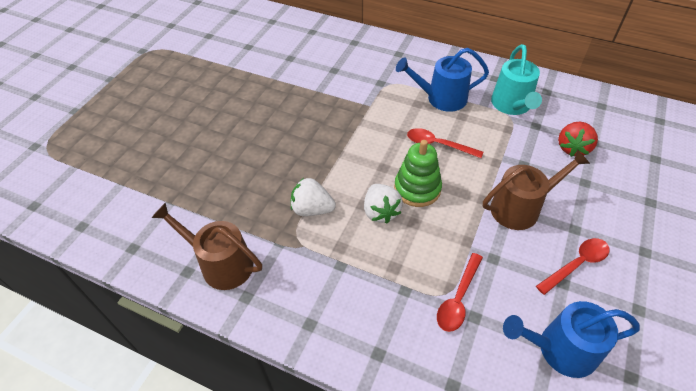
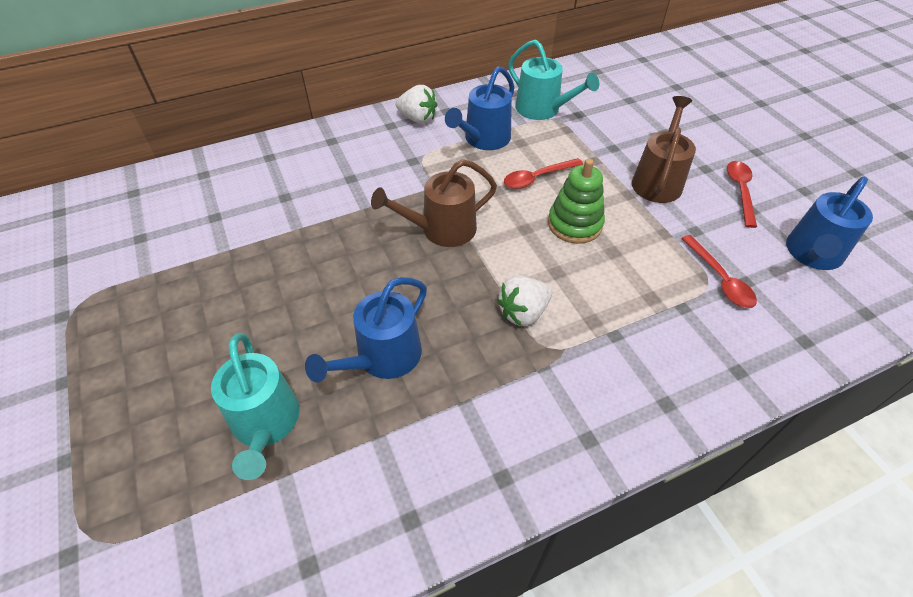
camera: 50 degrees left, 0 degrees up
(142, 157) = (265, 424): none -> turquoise watering can
(220, 171) = (383, 357): none -> blue watering can
(221, 264) = (523, 436): brown watering can -> brown watering can (442, 229)
(381, 212) = (577, 265): white strawberry -> white strawberry (418, 119)
(572, 148) = (624, 113): red strawberry -> none

